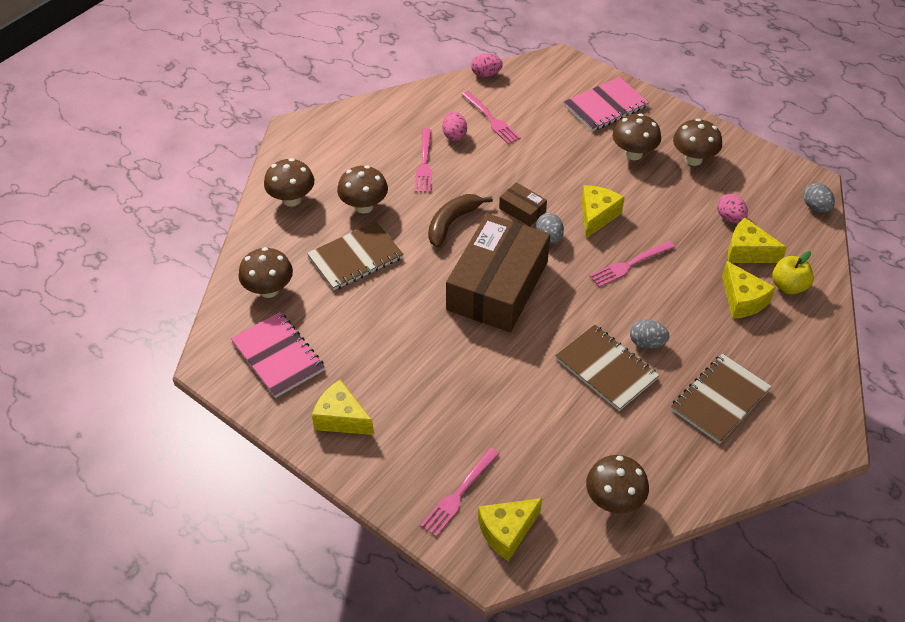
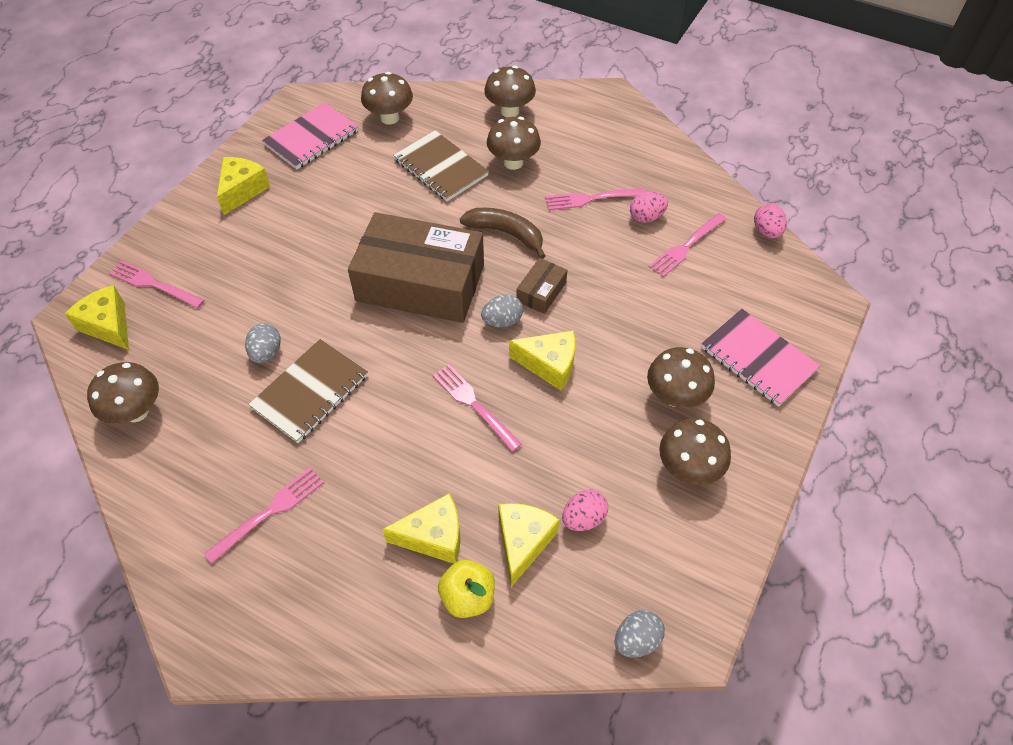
camera: 80 degrees right, 5 degrees up
(647, 343) = (351, 430): grey egg -> grey egg (266, 353)
(720, 400) = (269, 512): brown notebook -> pink fork
(742, 300) = (434, 536): yellow cheese -> yellow cheese turned 150 degrees counterclockwise

